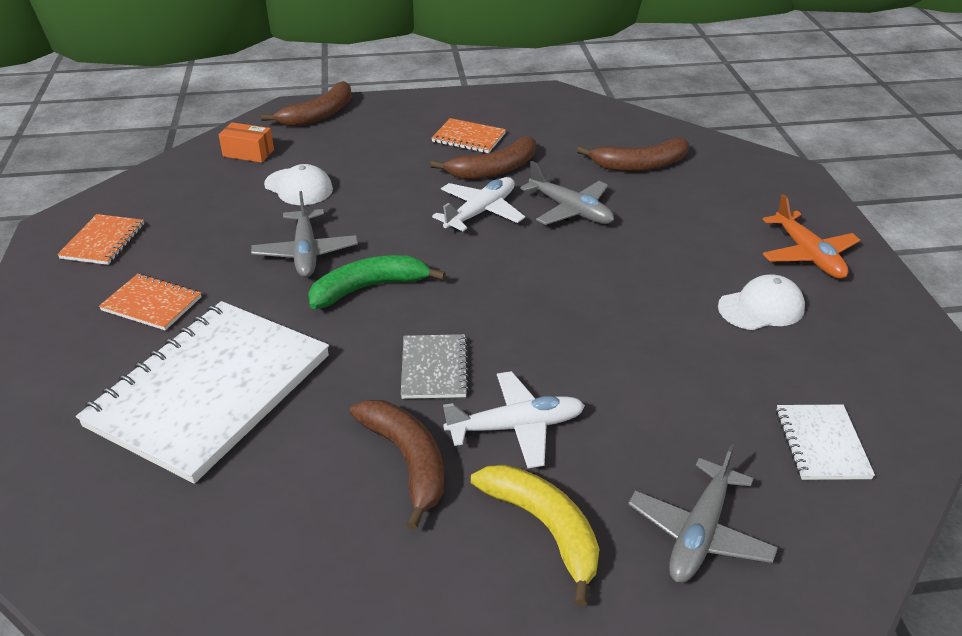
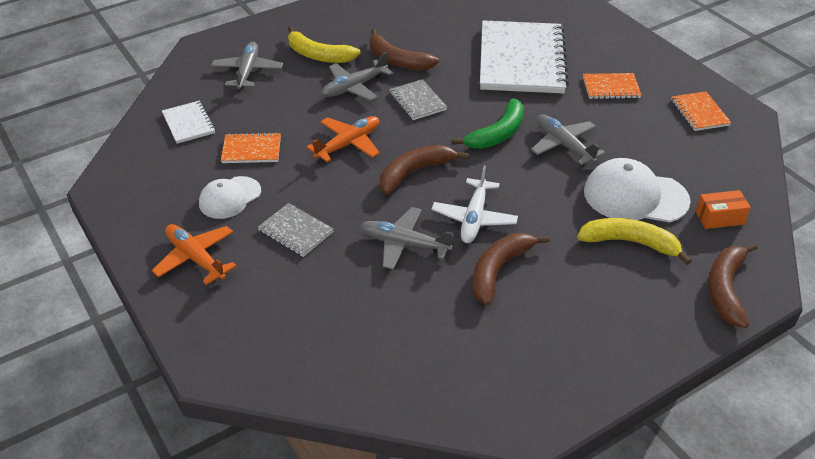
camera: 155 degrees right, 5 degrees up
(298, 187) = (635, 196): white cap -> white cap, size x1.59
(353, 157) = (630, 243): none -> yellow banana
(468, 138) = (555, 306): orange notebook -> orange notebook (251, 150)
(516, 427) = (354, 87): white plane -> grey plane
(575, 333) = (348, 144): none -> orange plane
(640, 165) = (368, 324): brown banana -> brown banana (414, 172)
(685, 250) = (295, 231): none -> grey notebook

